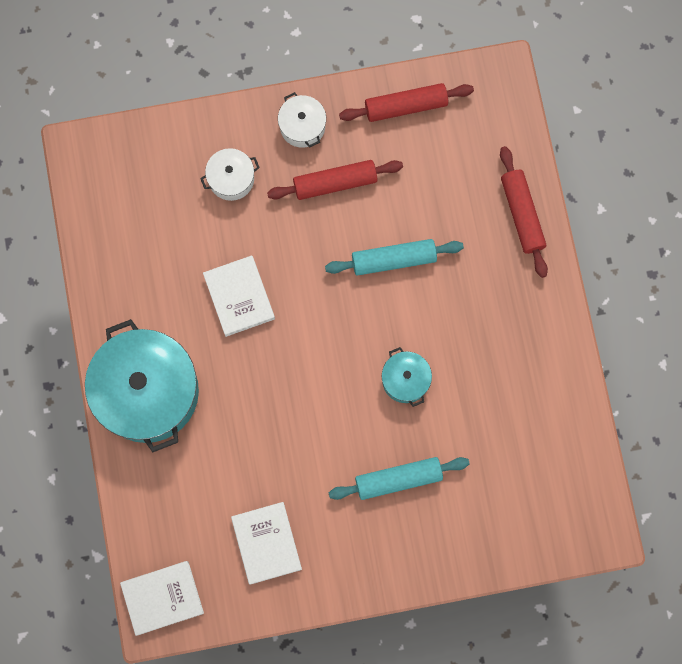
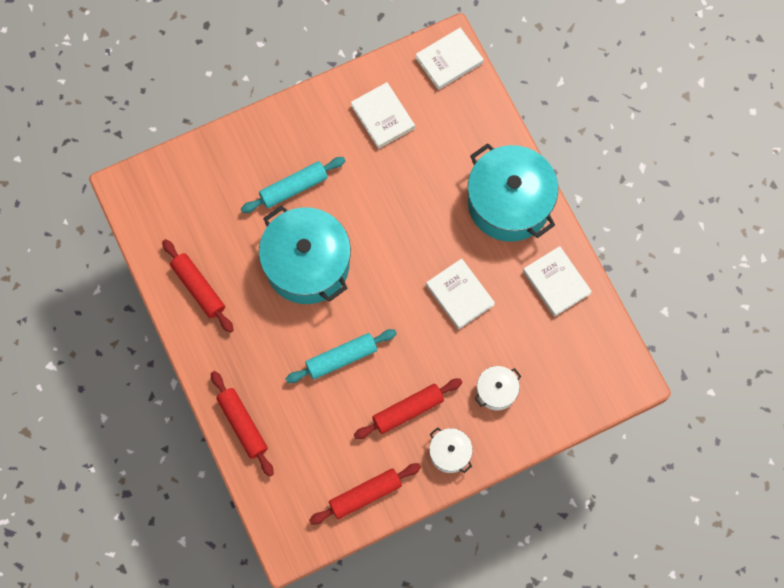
camera: 165 degrees right, 5 degrees down
(124, 282) = (556, 282): none -> white book
(405, 380) = (307, 264): turquoise pot -> turquoise pot, size x2.17
(539, 384) = (199, 288): none -> red rolling pin

